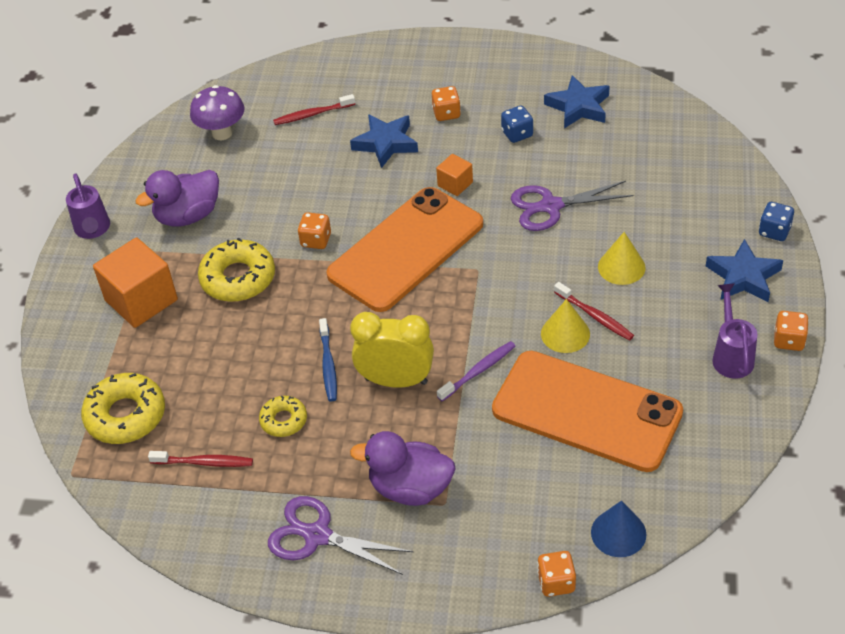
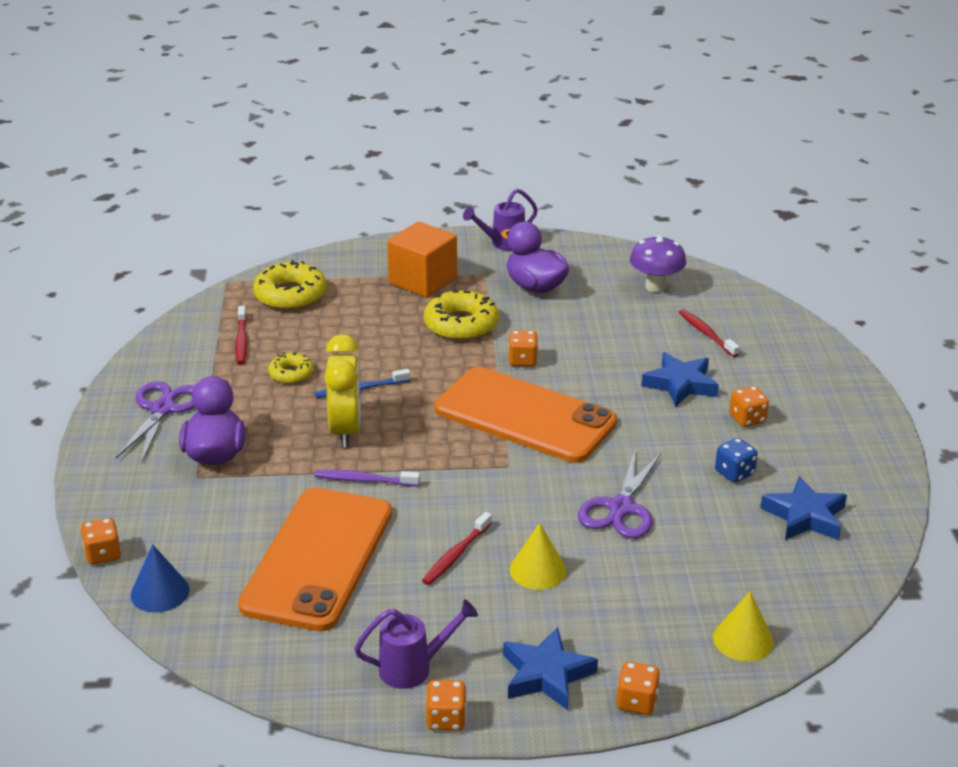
camera: 75 degrees right, 15 degrees down
(455, 184) = (634, 437): orange cube -> none
(478, 371) = (364, 480): purple toothbrush -> purple toothbrush turned 150 degrees clockwise
(550, 206) = (621, 508): purple scissors -> purple scissors turned 135 degrees counterclockwise
(565, 333) = (426, 535): yellow cone -> yellow cone (743, 639)
(774, 231) = (636, 702): blue dice -> orange dice

